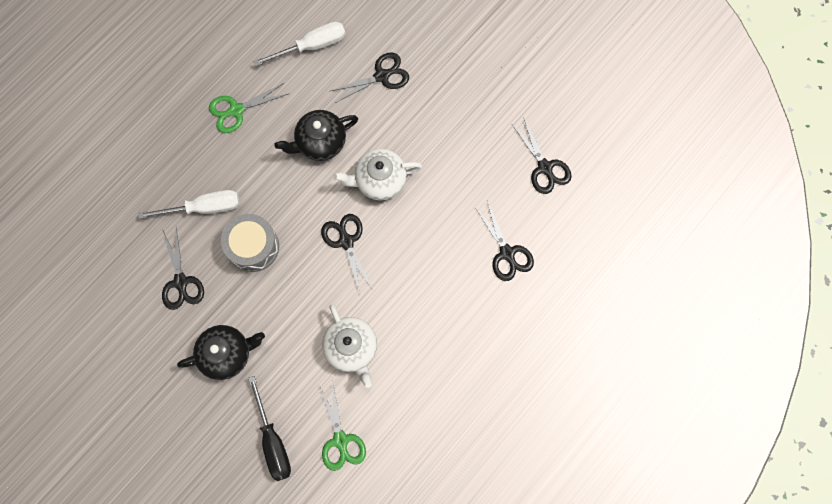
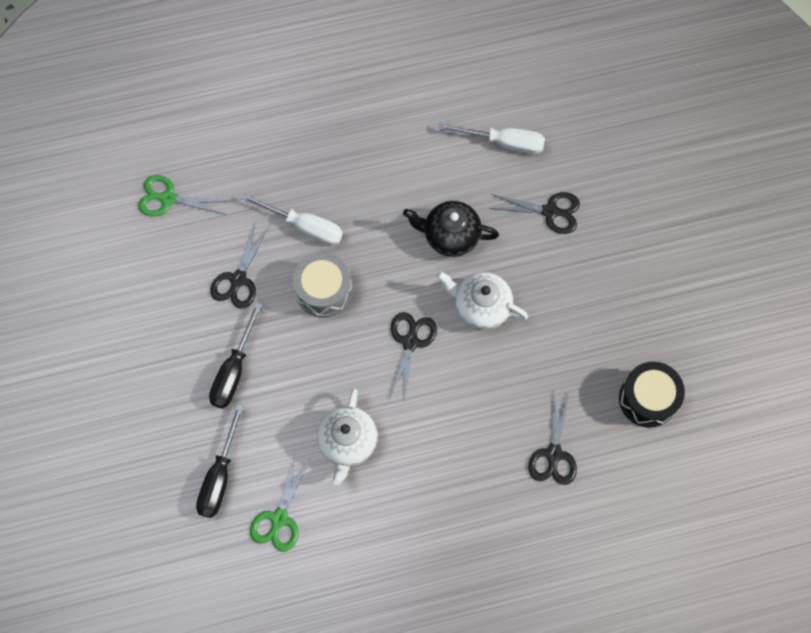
camera: 35 degrees right, 5 degrees down
(227, 353) = (234, 370): black teapot -> black screwdriver
(236, 110) = (393, 157): green scissors -> green scissors (167, 198)
(545, 168) = (647, 399): black scissors -> black drum

